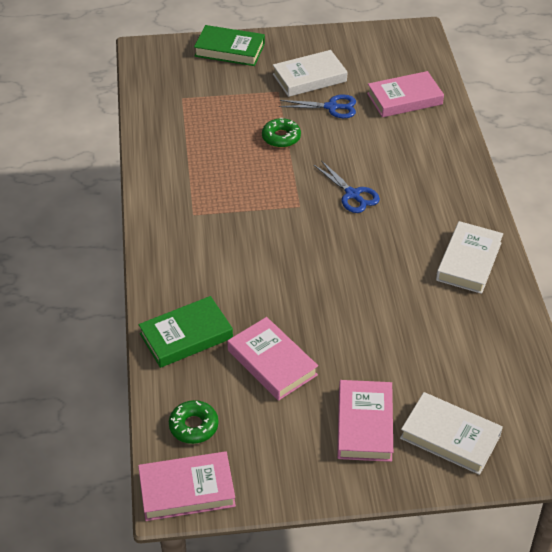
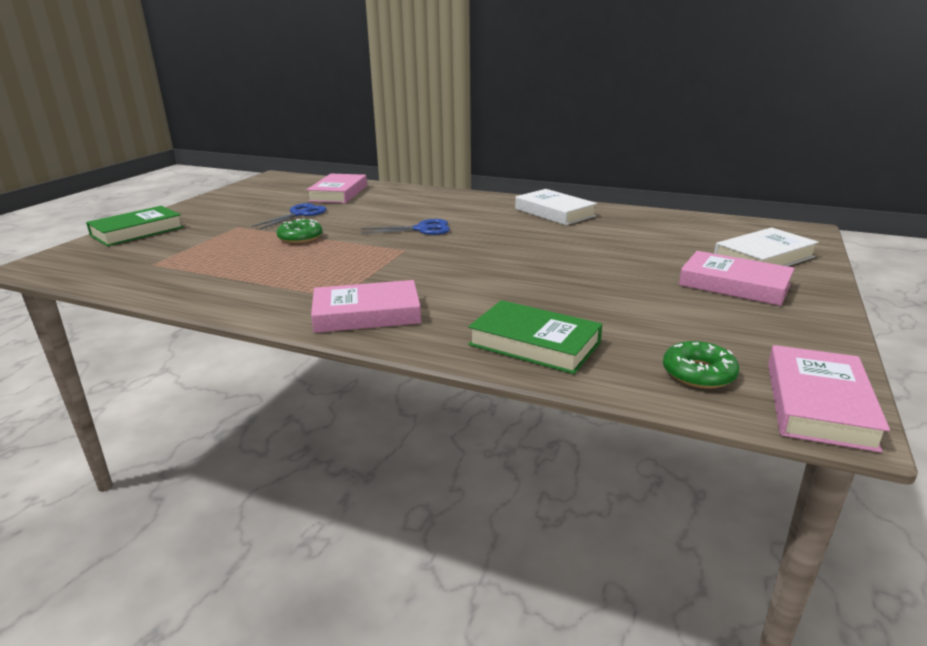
camera: 60 degrees left, 20 degrees down
(186, 336) = (534, 343): green book -> green book turned 60 degrees counterclockwise
(272, 362) = (617, 307): pink book -> pink book (367, 314)
(309, 78) = (247, 213): white book -> none

